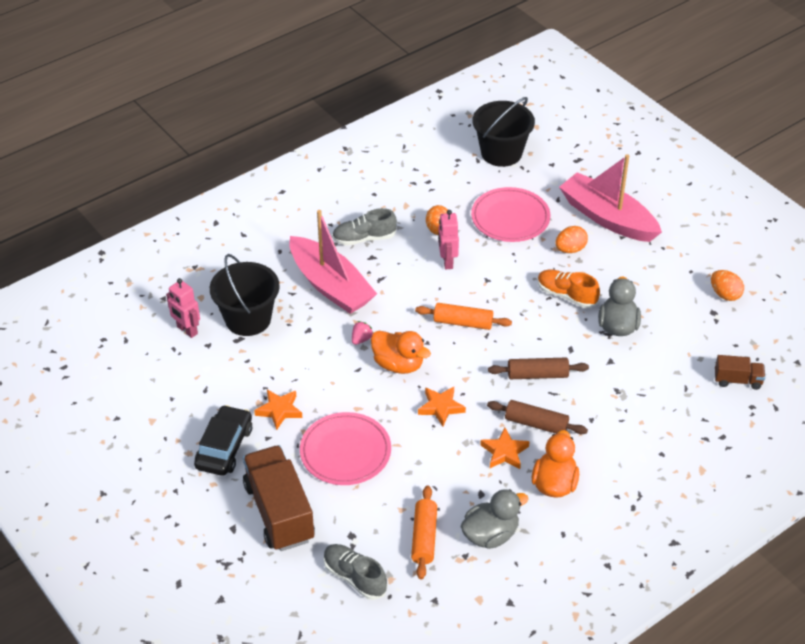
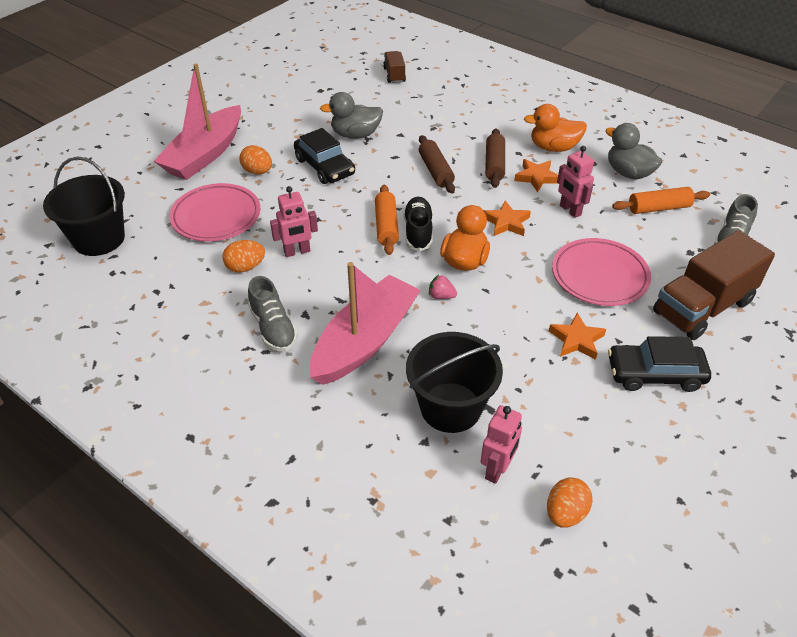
camera: 105 degrees left, 0 degrees up
(443, 462) = (570, 210): none -> pink robot
(448, 342) = (418, 232): none -> black shoe
(566, 295) = (324, 166): orange shoe -> black car
(725, 294) = (296, 86): orange egg -> orange egg (565, 513)

